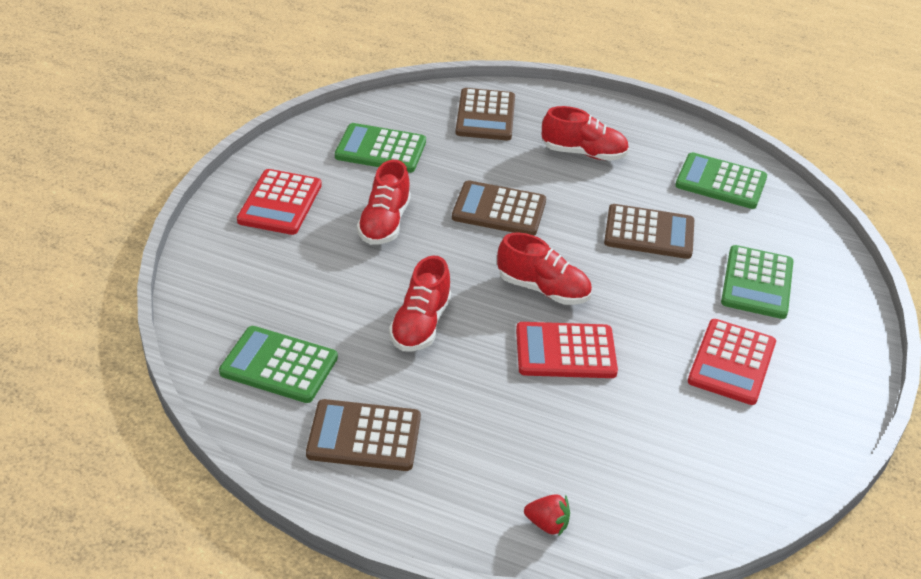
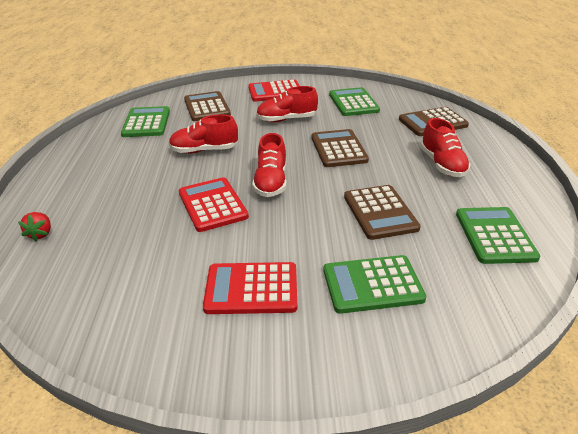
camera: 70 degrees right, 5 degrees down
(364, 436) = (101, 157): brown calculator -> brown calculator (207, 107)

